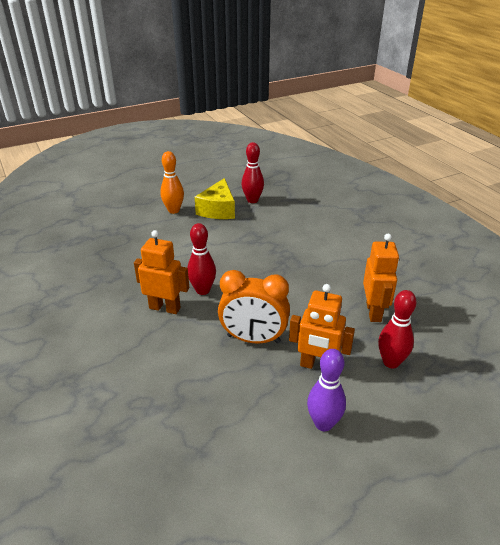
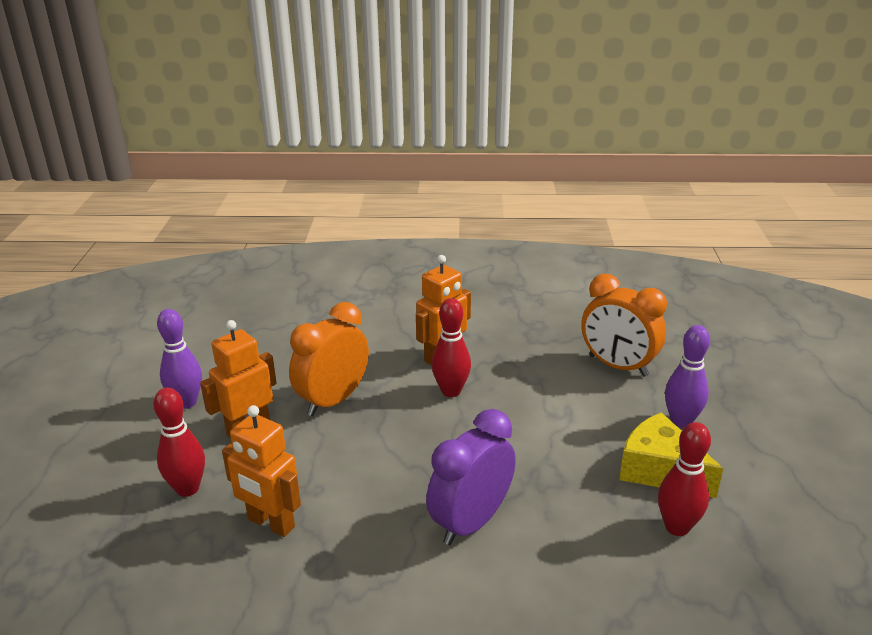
camera: 120 degrees right, 5 degrees down
(131, 237) = (618, 366): none -> orange clock
(173, 210) = (681, 421): orange bowling pin -> purple bowling pin
(303, 249) = (471, 522): none -> purple clock

